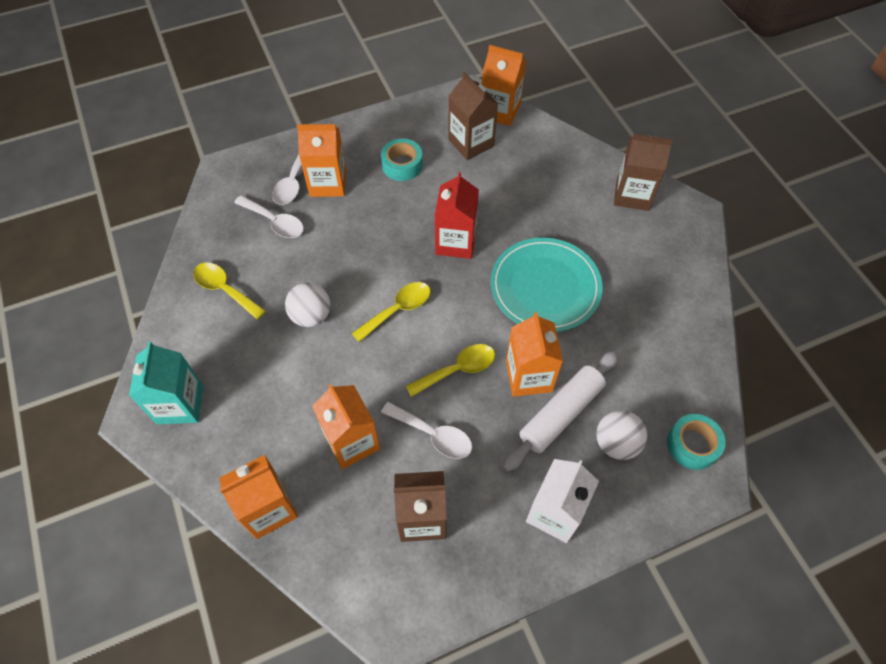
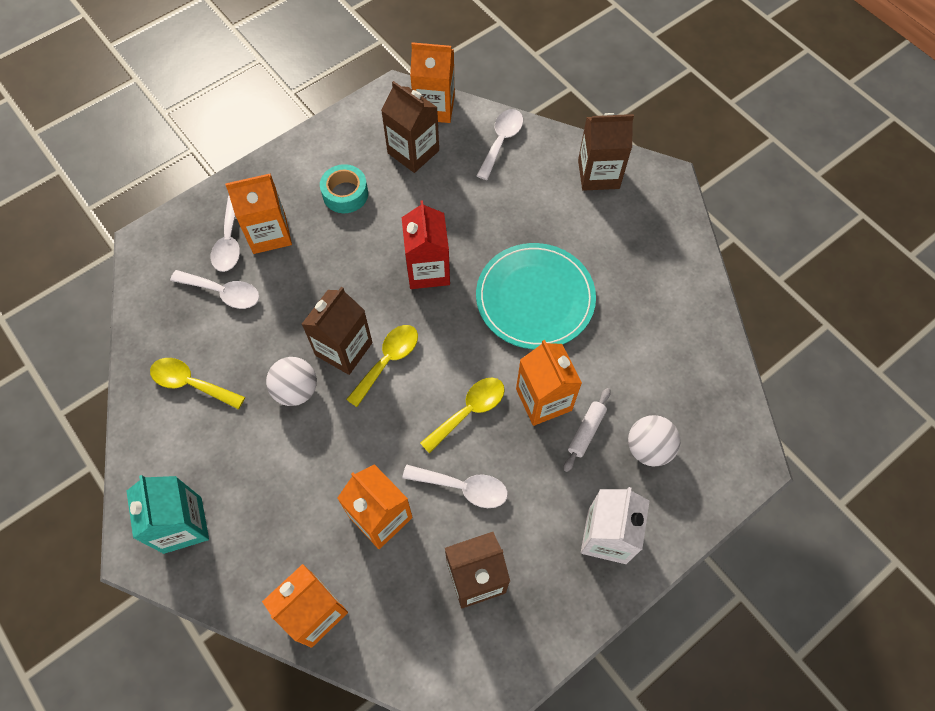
camera: 15 degrees left, 5 degrees up
(362, 291) = (344, 349): none -> brown carton
(551, 150) = (501, 141): none -> white spoon
(561, 413) = (586, 431): white rolling pin -> white rolling pin, size x0.54
(692, 445) = (722, 430): turquoise tape -> none

